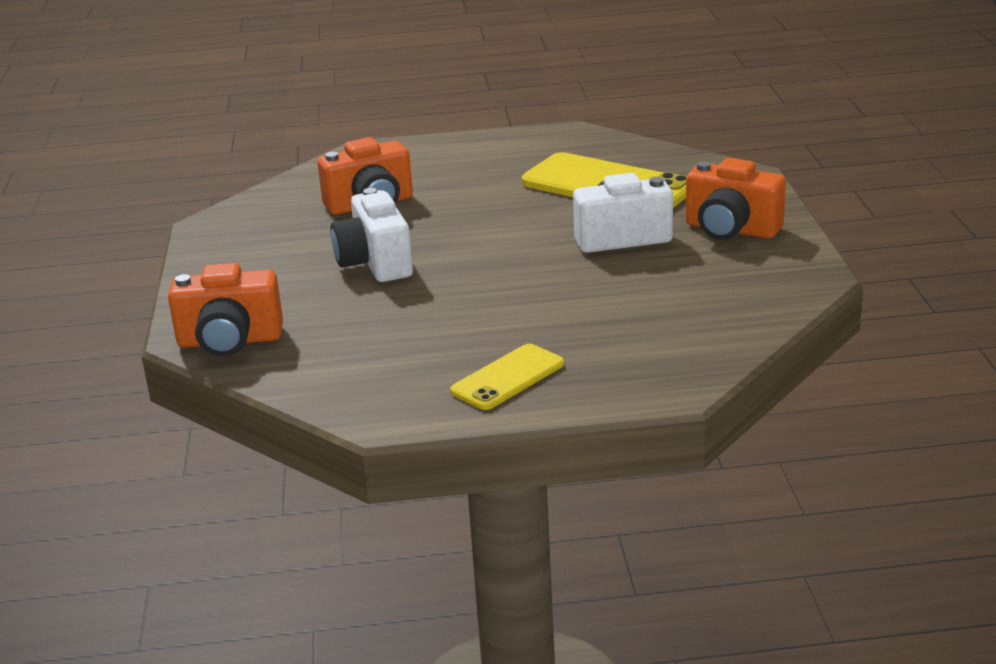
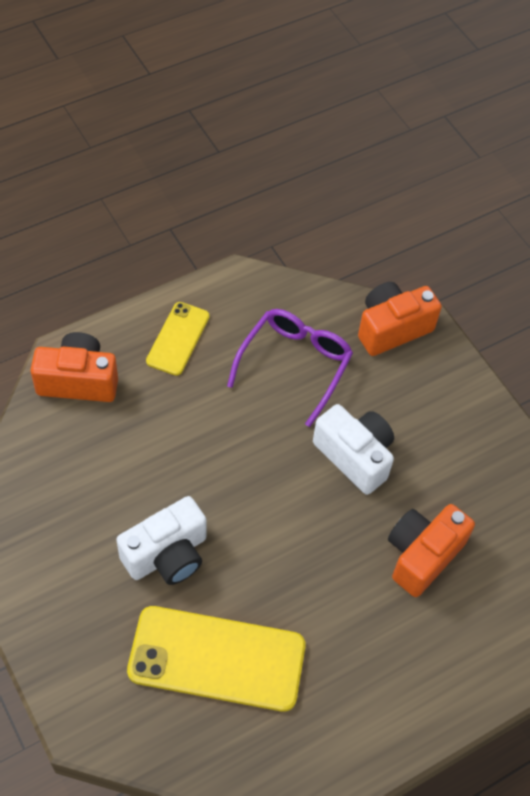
camera: 150 degrees right, 30 degrees up
(378, 332) = (294, 365): none -> purple glasses
(731, 230) = (72, 596): orange camera -> orange camera (78, 381)

